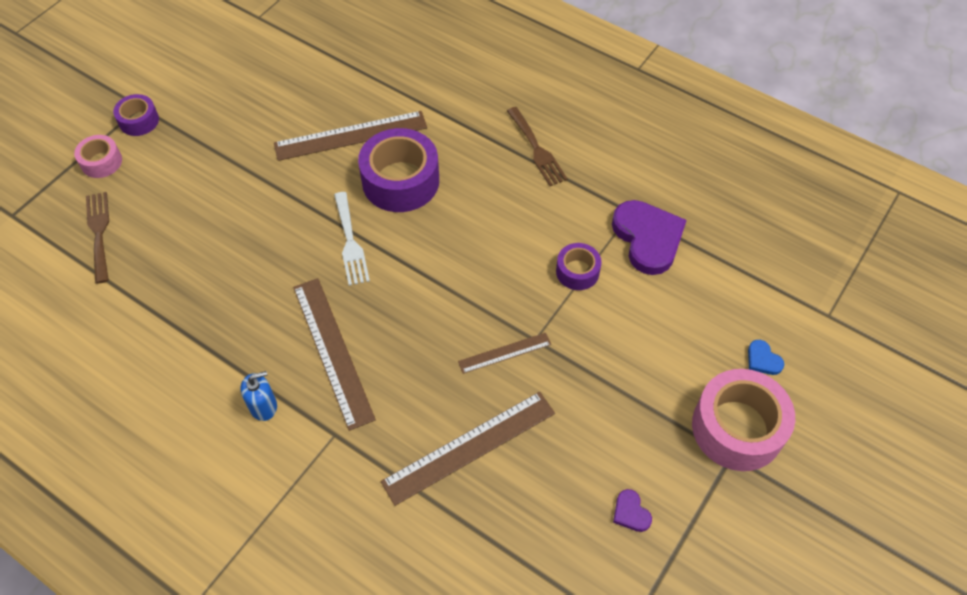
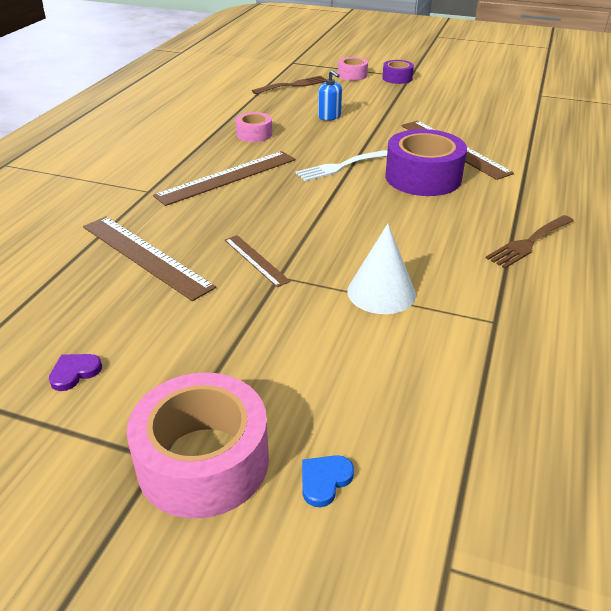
camera: 75 degrees right, 20 degrees down
(232, 305) = (254, 134): none -> pink tape
(263, 406) = (168, 160): blue soap dispenser -> blue soap dispenser (329, 117)
(577, 271) = (381, 292): purple tape -> white cone
(648, 238) = (464, 341): purple heart -> none

